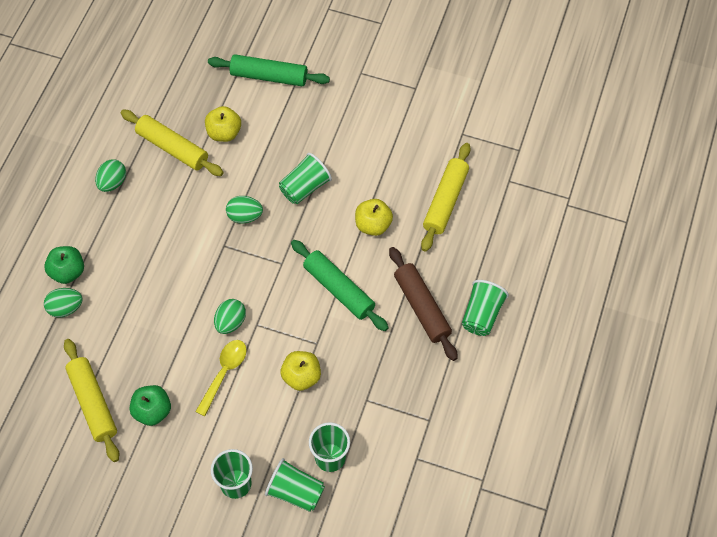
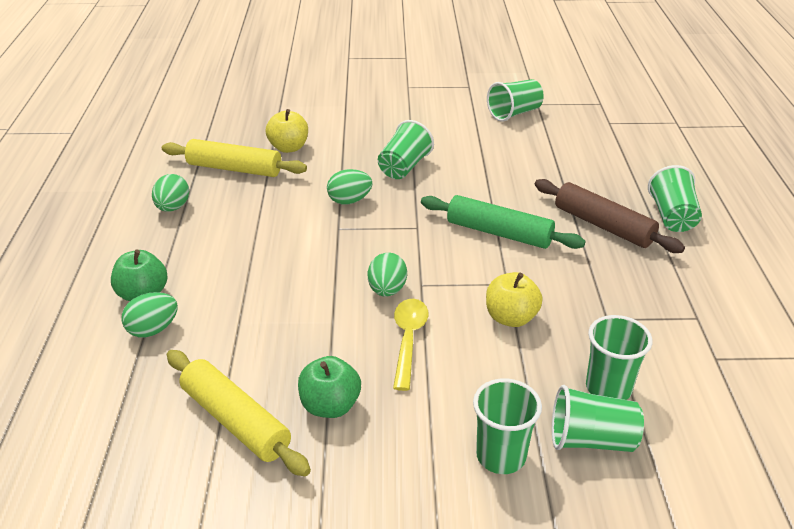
camera: 20 degrees left, 25 degrees down
(269, 76) = (315, 104): green rolling pin -> none
(373, 225) = (498, 178): yellow apple -> none
(433, 142) = (514, 113): none -> green cup
(445, 201) = (559, 147): yellow rolling pin -> none

